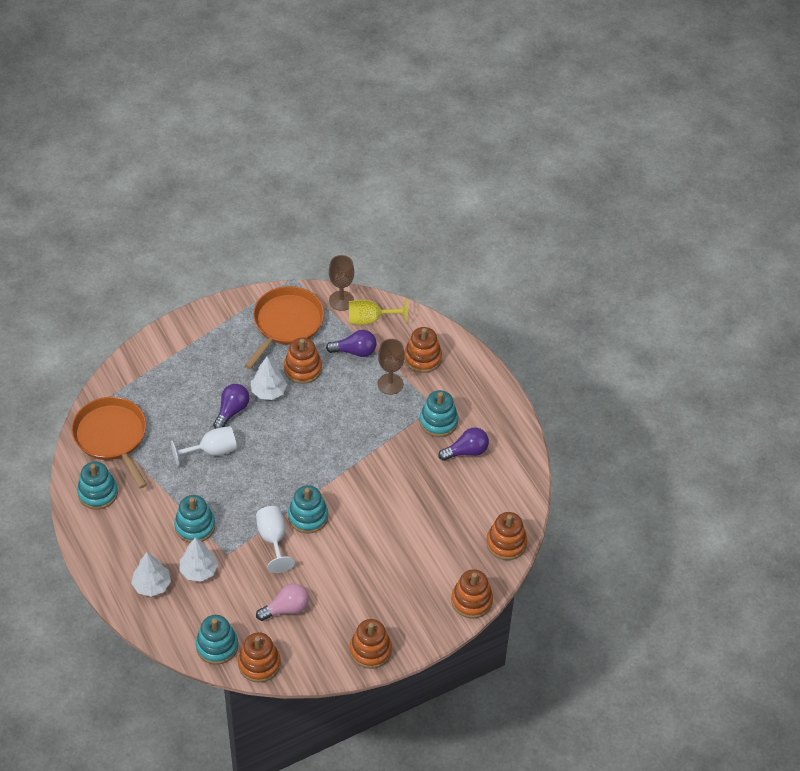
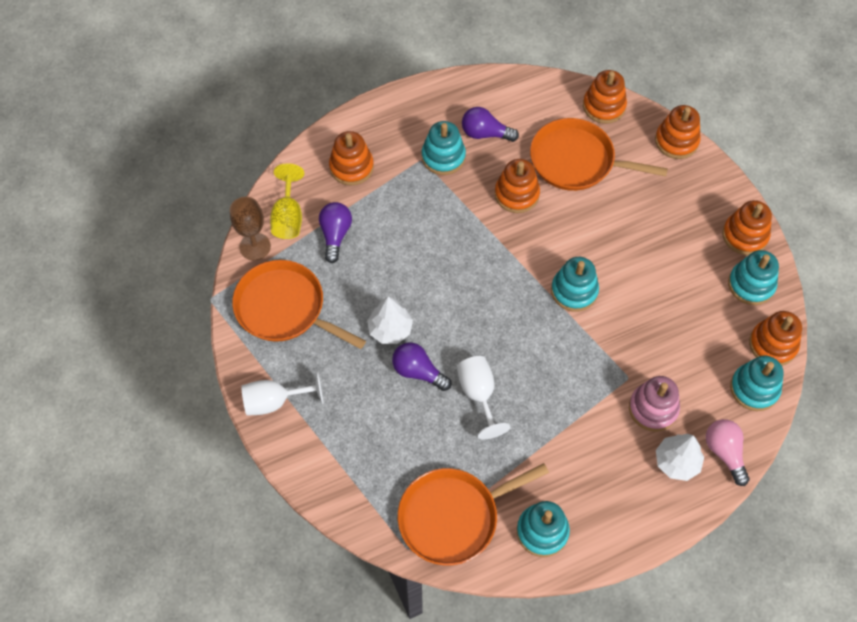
camera: 85 degrees left, 10 degrees up
(195, 526) = (590, 413): turquoise stacking toy -> turquoise stacking toy (751, 285)
(199, 570) = (653, 408): white tree -> pink stacking toy
(273, 539) = (606, 328): white goblet -> white goblet (275, 401)
(286, 609) = (699, 316): pink light bulb -> pink light bulb (724, 452)
(303, 369) = (357, 291): orange stacking toy -> orange stacking toy (516, 194)
(390, 384) = (387, 201): brown goblet -> none
(442, 520) = (576, 161): none -> orange pan
(466, 451) = (485, 133): purple light bulb -> purple light bulb turned 60 degrees counterclockwise

